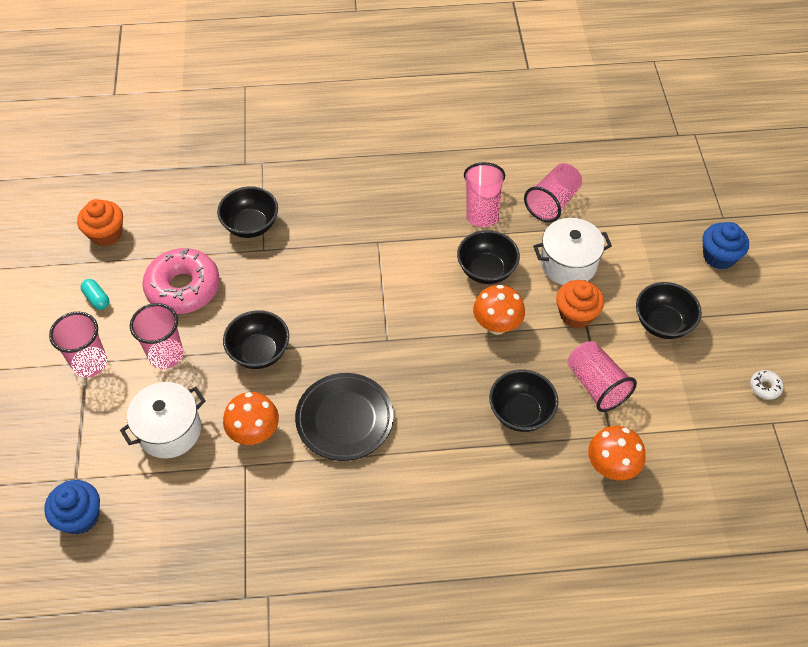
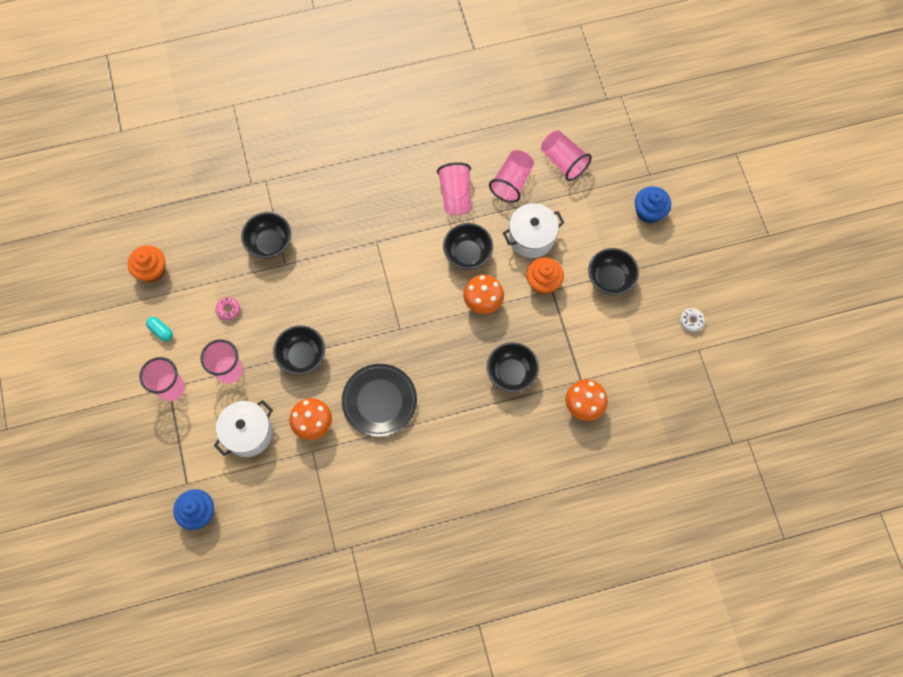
camera: 10 degrees left, 15 degrees up
(183, 288) = (228, 310): pink donut -> pink donut, size x0.40
(596, 385) = (565, 341): pink cup -> pink cup (563, 161)

